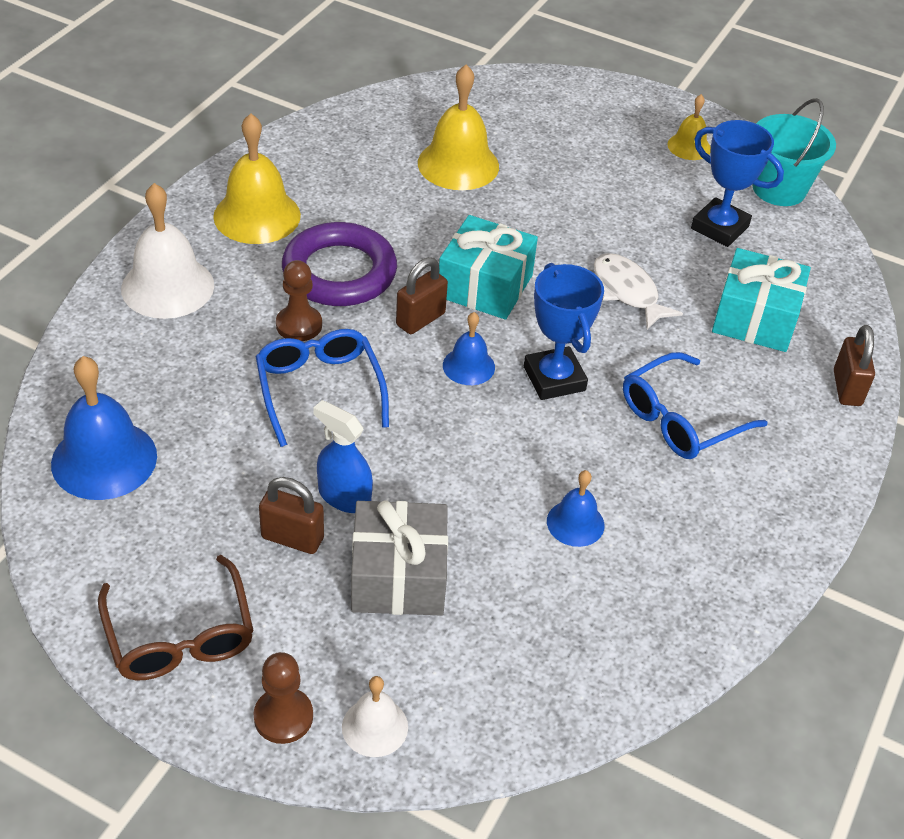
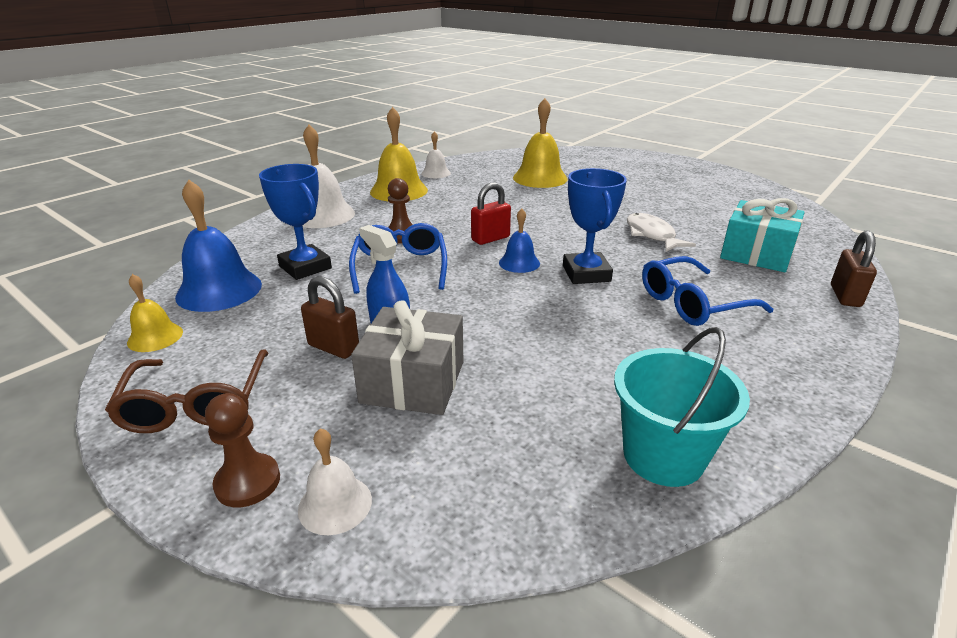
camera: 15 degrees right, 15 degrees down
(297, 162) = (436, 173): none -> white bell
(339, 272) = (441, 215): purple ring -> none
(420, 319) = (490, 239): brown padlock -> red padlock
(485, 286) = (543, 227): turquoise gift -> none
(575, 523) = (588, 360): blue bell -> none
(689, 146) = (702, 178): yellow bell -> yellow bell (155, 337)
(719, 227) = (725, 211): blue trophy -> blue trophy (305, 267)
(779, 189) = (770, 197): turquoise bucket -> turquoise bucket (663, 456)

